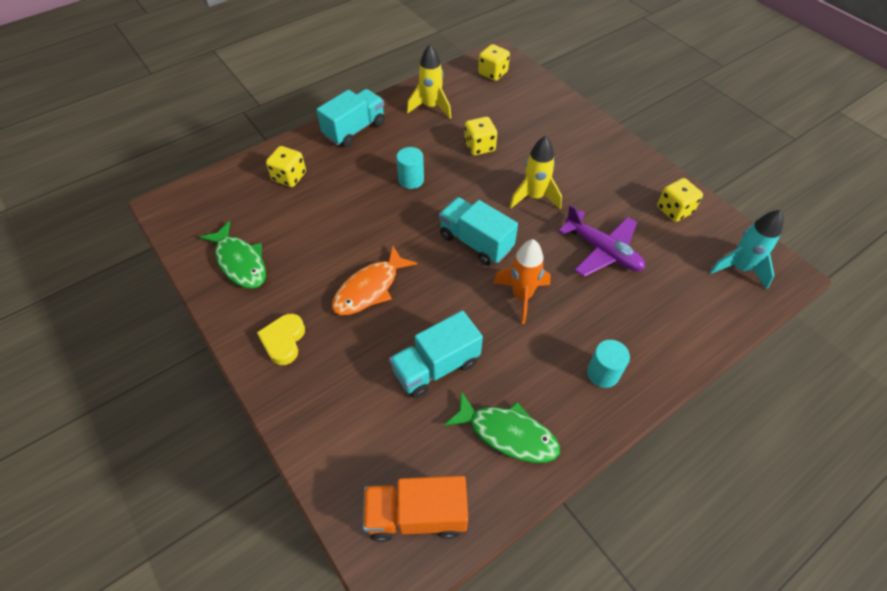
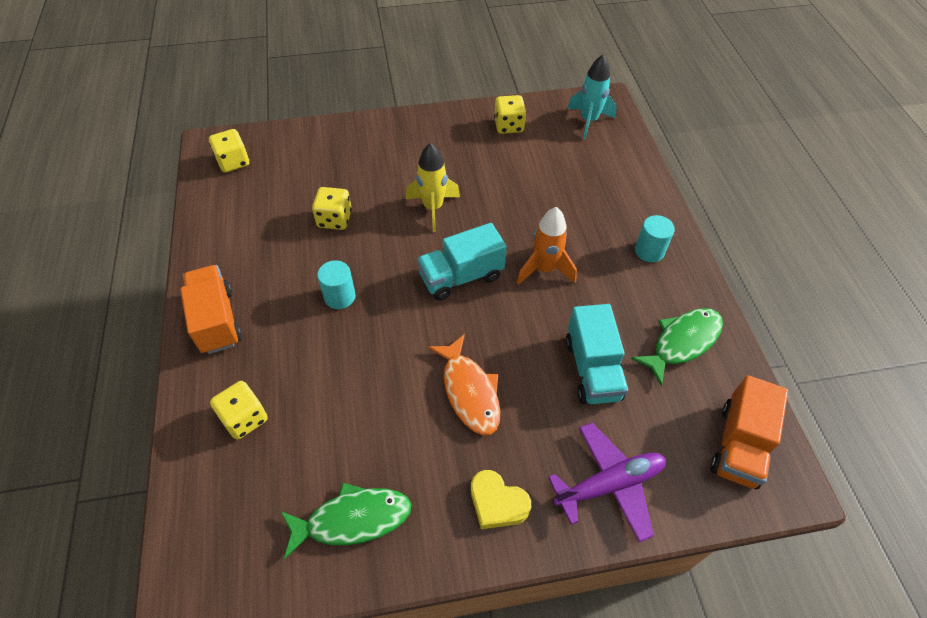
camera: 65 degrees left, 0 degrees up
(354, 130) = (216, 320): turquoise truck -> orange truck
(431, 107) = (240, 235): yellow rocket -> none
(602, 251) = (525, 191): purple plane -> purple plane (609, 484)

